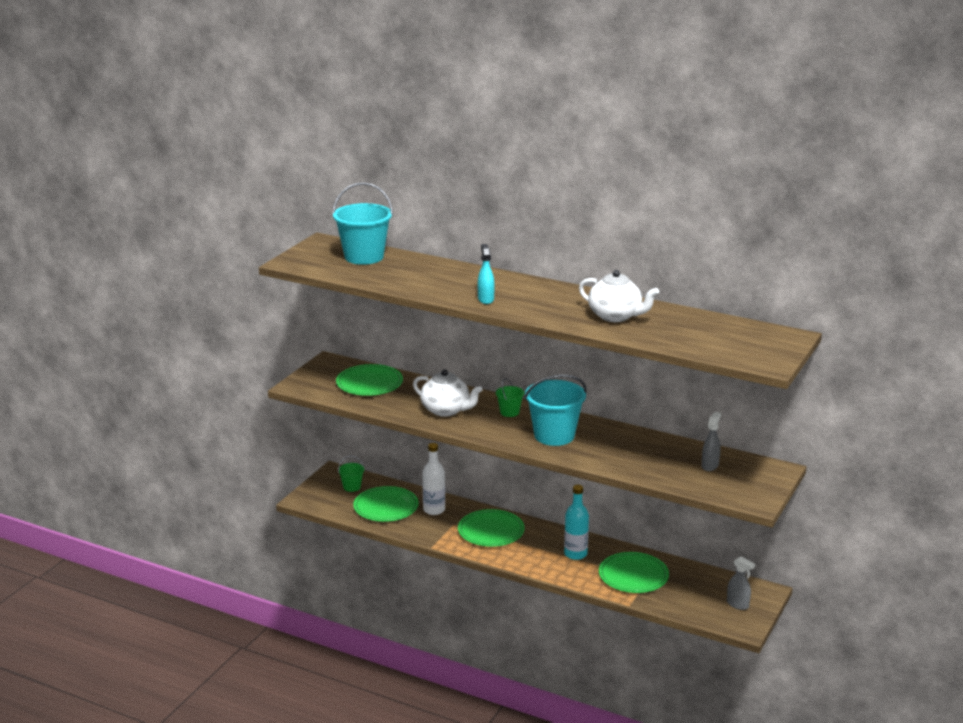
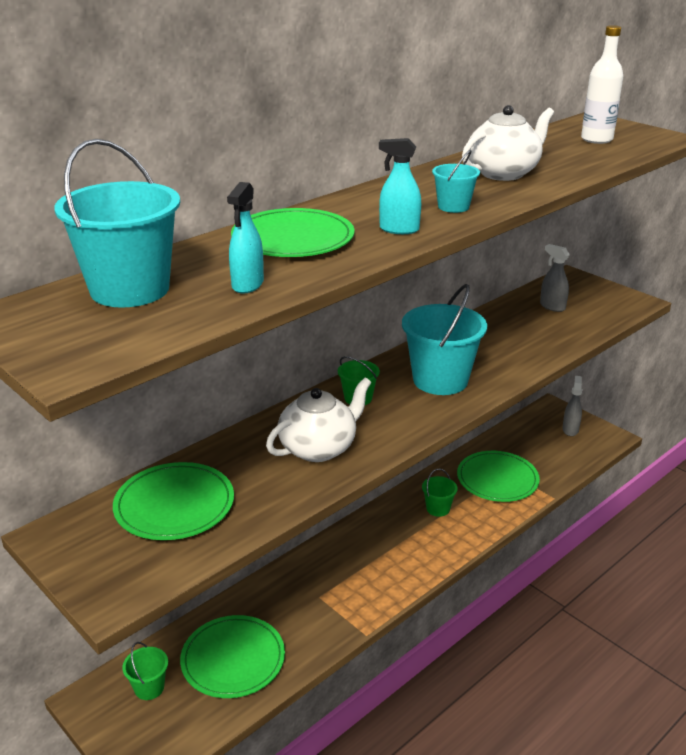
camera: 70 degrees left, 5 degrees up
(386, 278) = (247, 285): none -> turquoise spray bottle
(434, 510) = (272, 607): white bottle -> white bottle (596, 139)
(491, 531) = (354, 565): green plate -> green plate (293, 238)
(536, 308) = (453, 207): none -> turquoise bucket
(575, 554) = (438, 508): turquoise bottle -> green bucket
(738, 604) = (570, 430): grey spray bottle -> grey spray bottle turned 45 degrees counterclockwise

